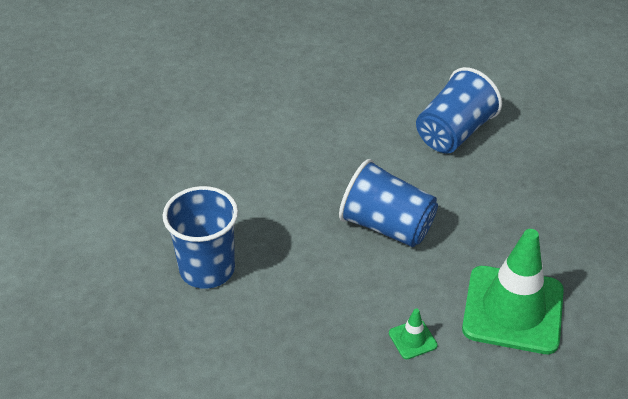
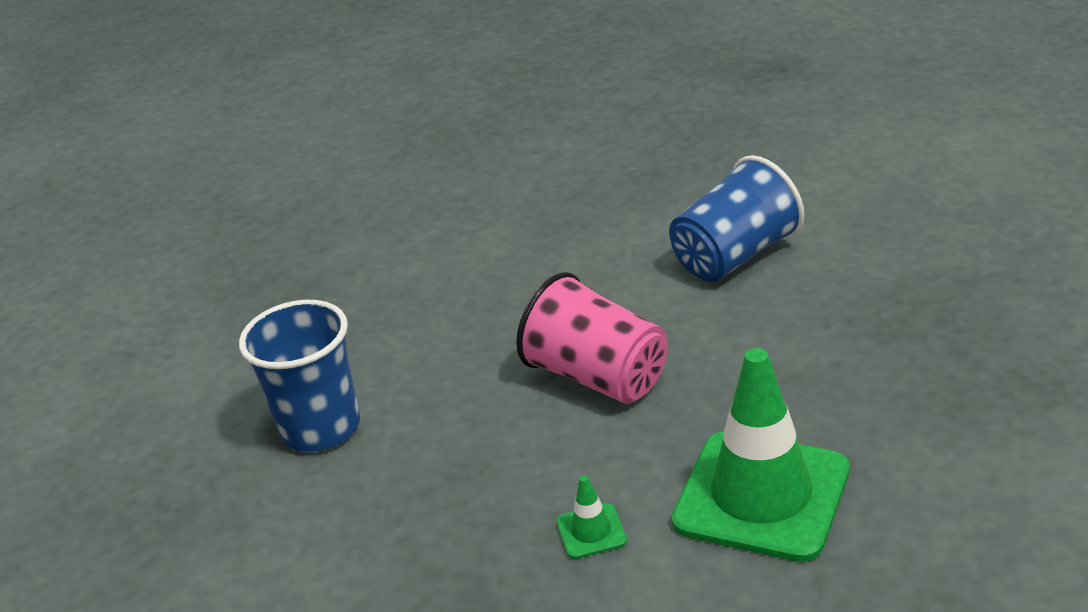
camera: 15 degrees right, 10 degrees down
(387, 226) = (598, 377): blue cup -> pink cup

